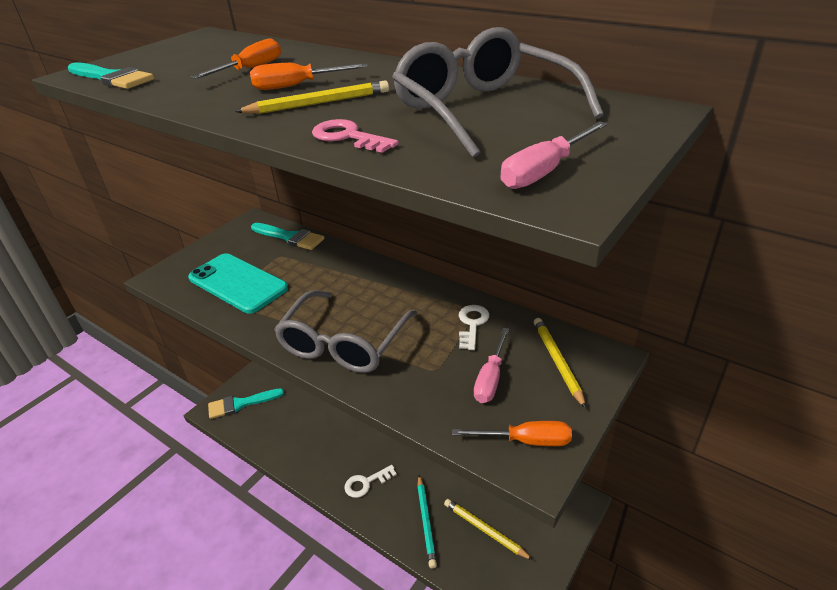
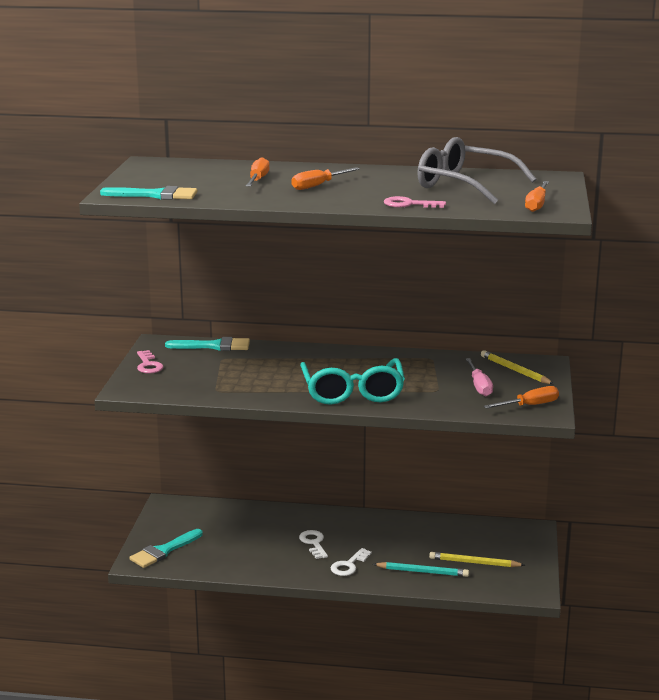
camera: 30 degrees left, 15 degrees down
(213, 248) = (148, 365): none -> pink key
(238, 283) = (210, 380): turquoise phone -> none
(319, 103) = (355, 192): yellow pencil -> none
(344, 344) = (352, 392): grey glasses -> turquoise glasses
(426, 522) = (423, 572): turquoise pencil -> turquoise pencil turned 45 degrees counterclockwise
(472, 324) = (437, 365): white key -> white key (313, 543)
(545, 171) = (537, 204): pink screwdriver -> orange screwdriver

